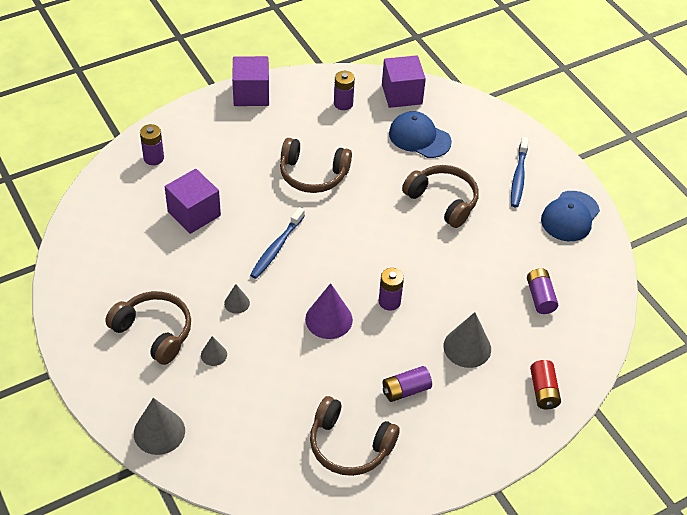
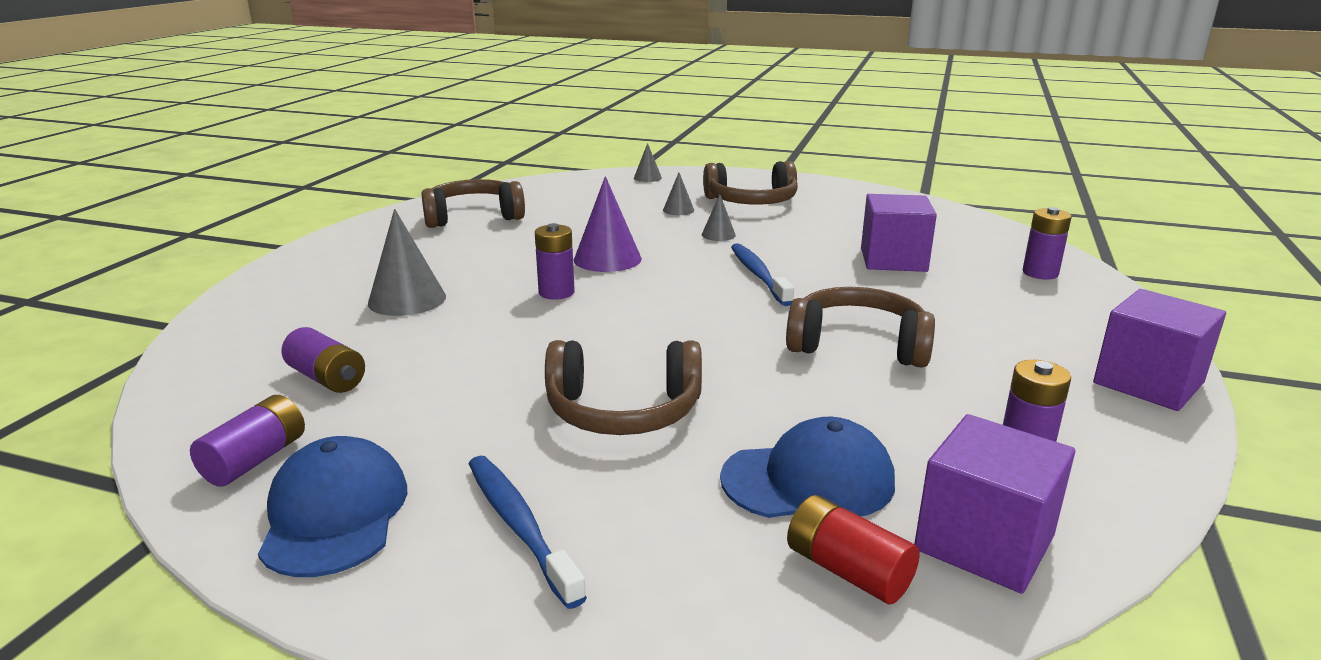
camera: 140 degrees right, 25 degrees down
(159, 432) = (647, 178): grey cone -> grey cone, size x0.54
(313, 174) = (858, 345): brown headphones -> brown headphones turned 45 degrees clockwise
(405, 390) = (453, 254): purple battery -> purple battery (256, 459)
(543, 391) = (264, 307): red battery -> red battery (847, 570)

